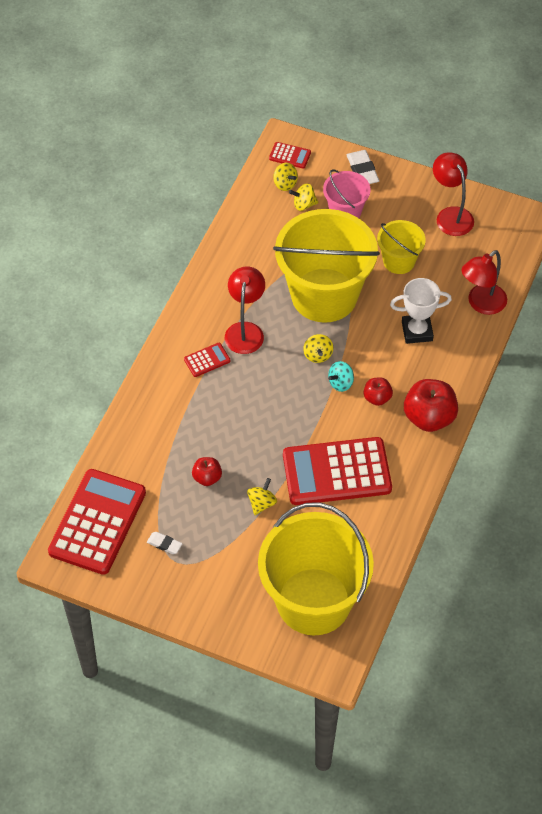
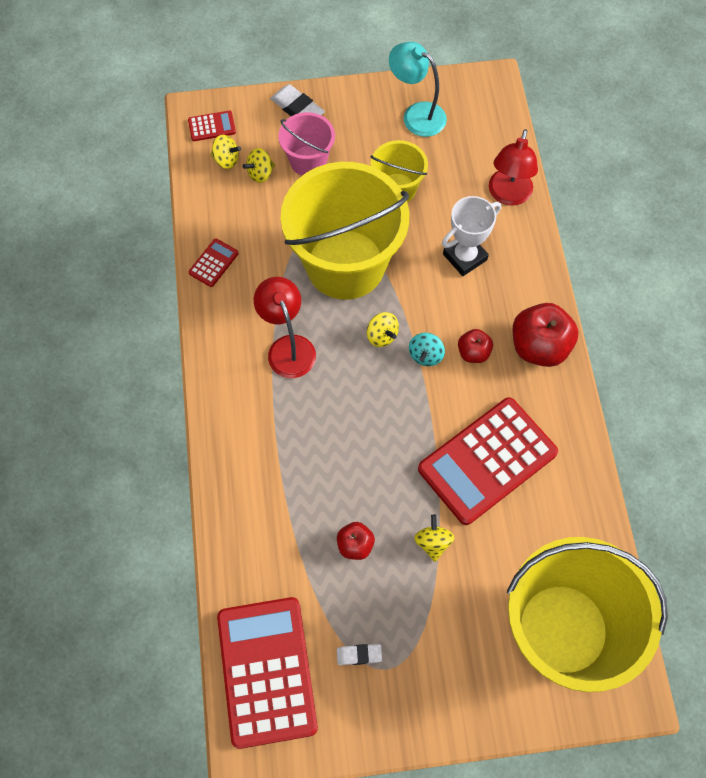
camera: 30 degrees left, 10 degrees up
(207, 360) = (268, 403): red calculator -> red calculator (213, 263)
(451, 215) = (416, 115): red lamp -> turquoise lamp

